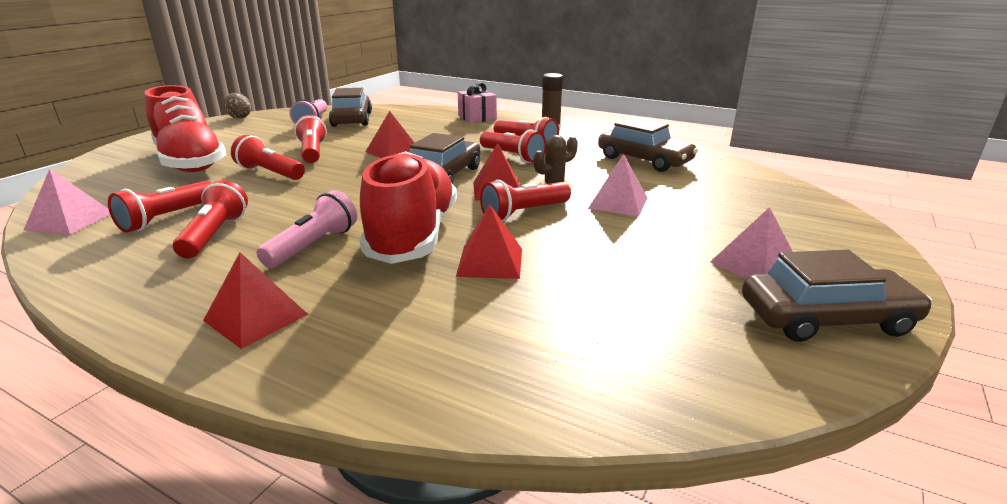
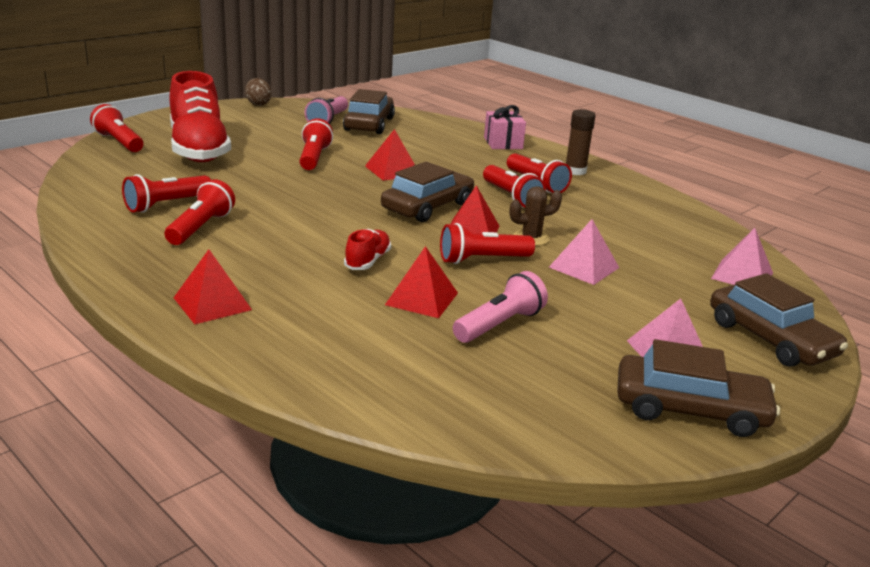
camera: 15 degrees right, 0 degrees up
(70, 221) = (90, 192): pink pyramid -> pink pyramid (742, 275)
(270, 173) = (266, 174): red flashlight -> red flashlight (119, 142)
(313, 245) = (278, 253): pink flashlight -> pink flashlight (500, 324)
(413, 235) = (367, 261): red shoe -> red shoe, size x0.44
(644, 160) = (651, 226): brown car -> brown car (770, 339)

